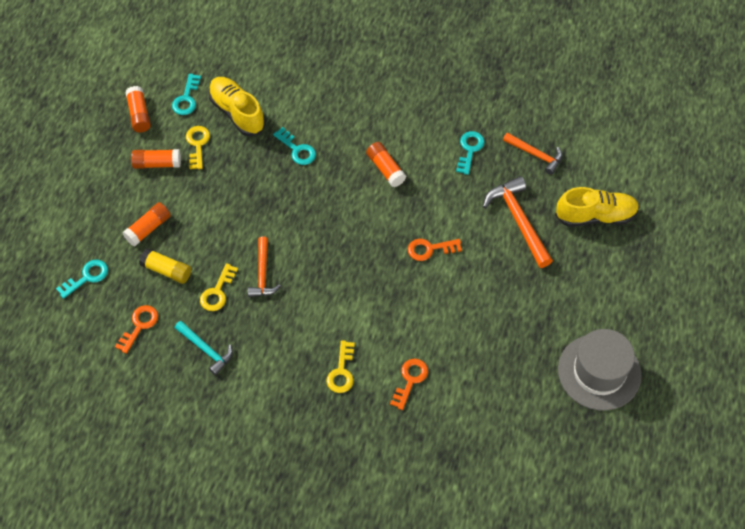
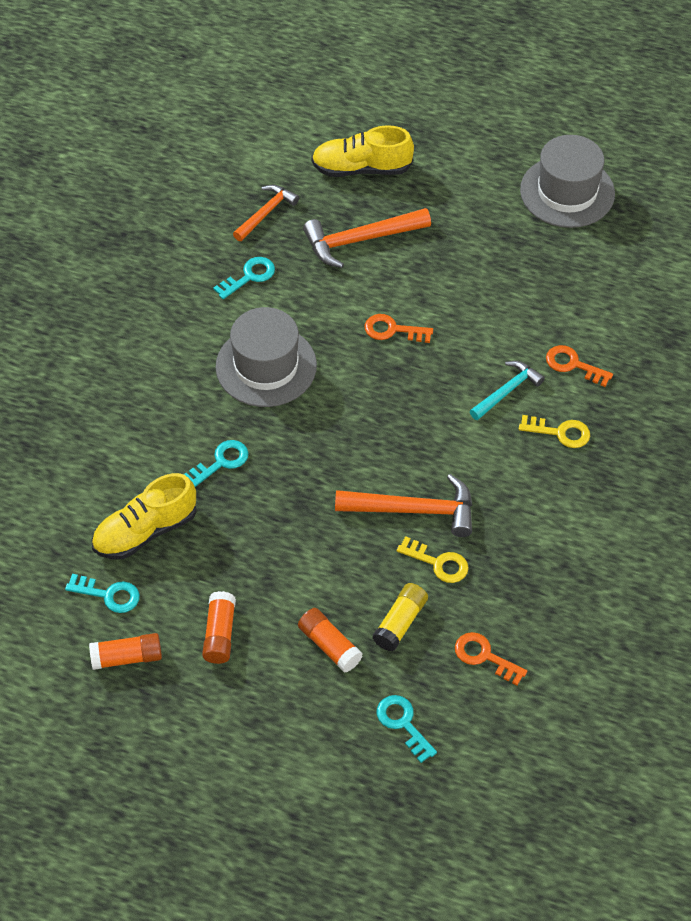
camera: 85 degrees left, 5 degrees down
(197, 145) = (194, 582): yellow key -> none
(206, 350) = (524, 578): turquoise hammer -> turquoise hammer (507, 391)
(262, 273) = (414, 510): orange hammer -> orange hammer, size x1.57
(385, 169) = (266, 366): orange glue stick -> grey hat
(430, 249) = (393, 330): orange key -> orange key turned 105 degrees clockwise
(469, 150) = (249, 276): turquoise key -> turquoise key turned 120 degrees clockwise
(595, 216) = (361, 168): yellow shoe -> yellow shoe turned 90 degrees counterclockwise

